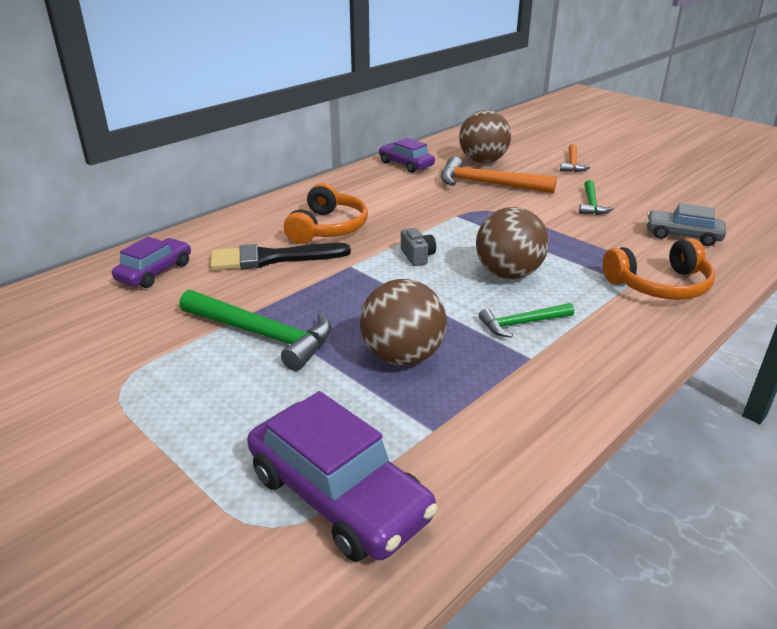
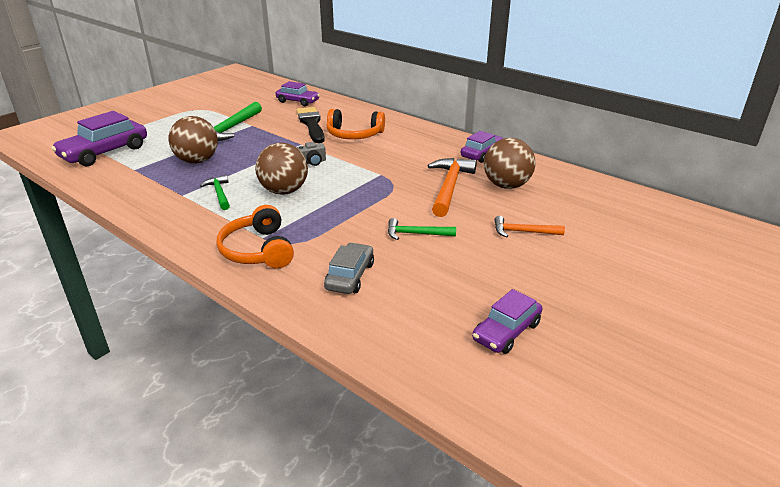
camera: 85 degrees right, 0 degrees up
(721, 183) = (506, 331): none -> purple car

